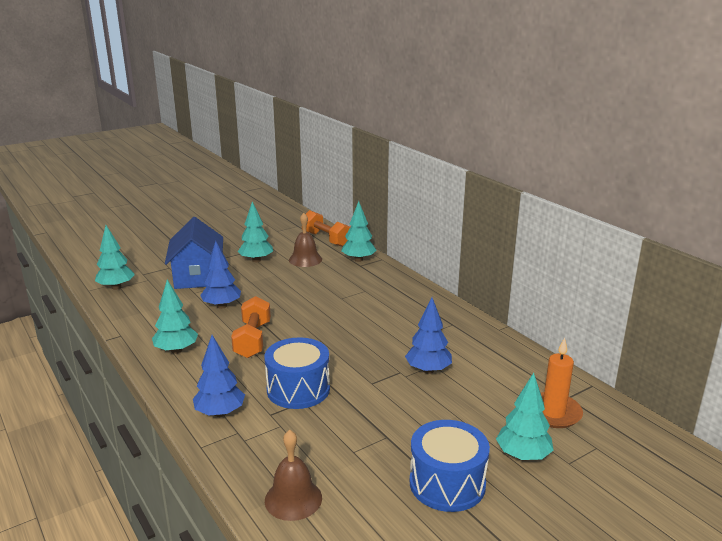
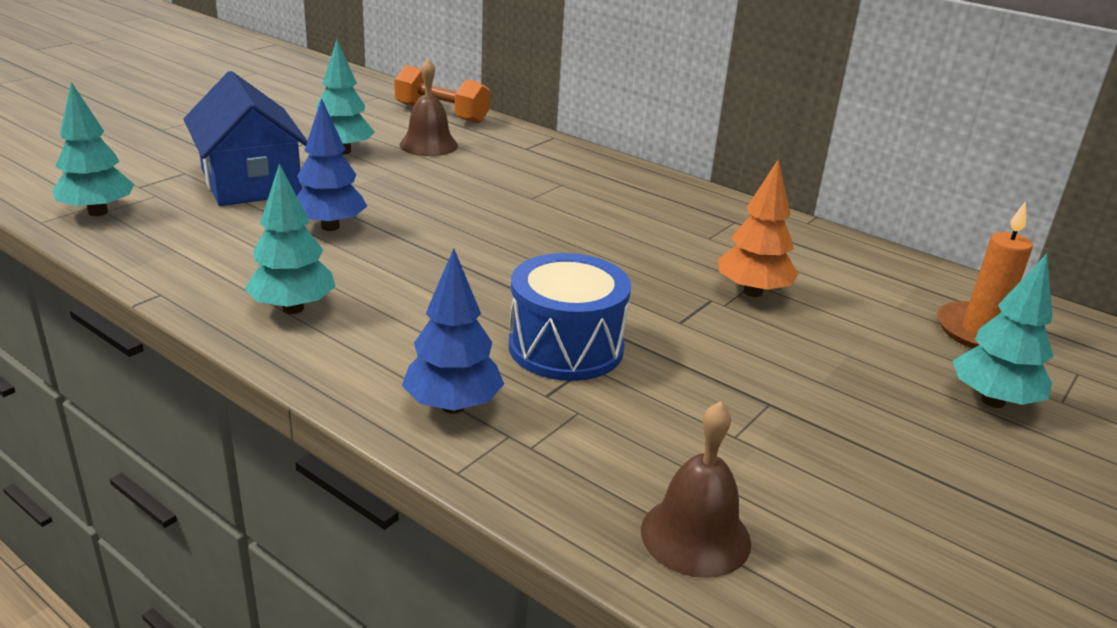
camera: 20 degrees left, 5 degrees up
(252, 340) = (426, 276): orange dumbbell -> none
(358, 260) = (517, 140): turquoise tree -> none
(428, 370) = (752, 292): blue tree -> orange tree
(447, 483) = (921, 463): blue drum -> none

